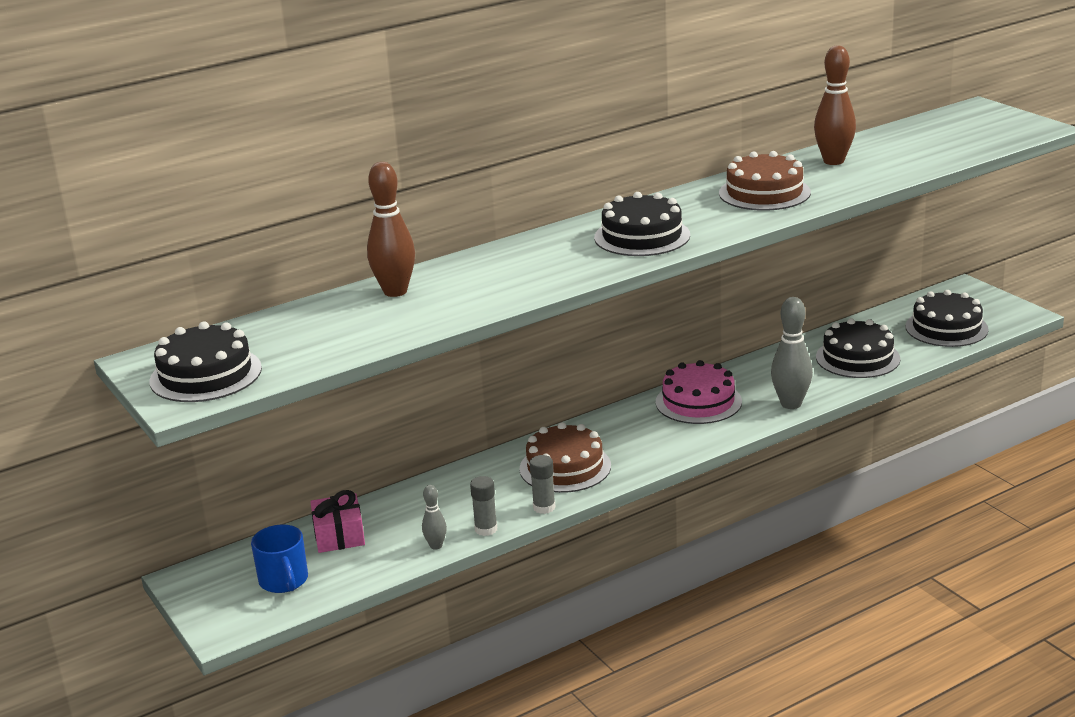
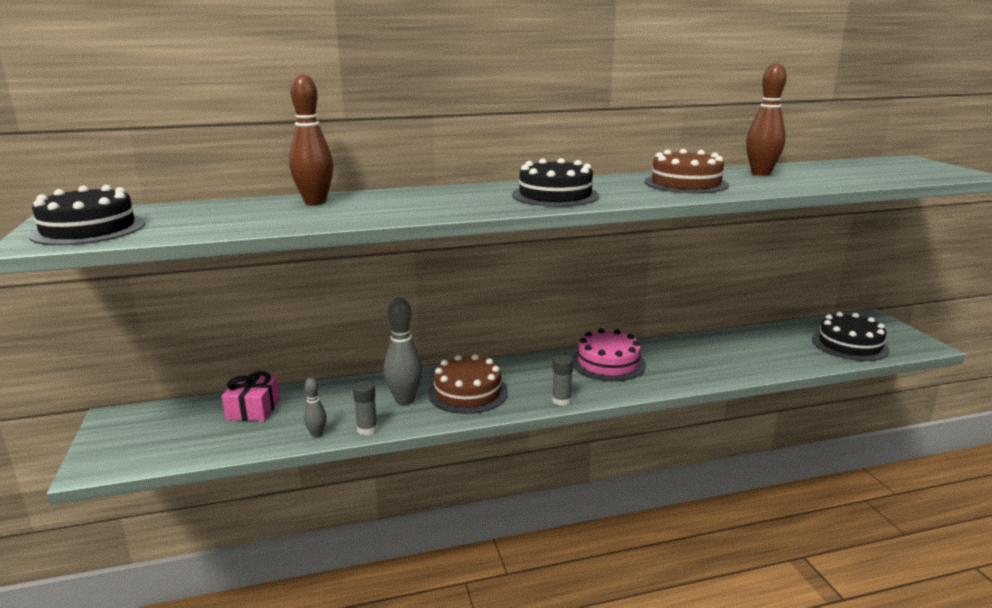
camera: 15 degrees right, 5 degrees down
(284, 581) = (178, 436): blue mug -> none
(544, 507) = (427, 421): grey glue stick -> grey glue stick (561, 400)
(791, 404) = (687, 379): grey bowling pin -> grey bowling pin (405, 400)
(857, 358) = (761, 354): black cake -> none

